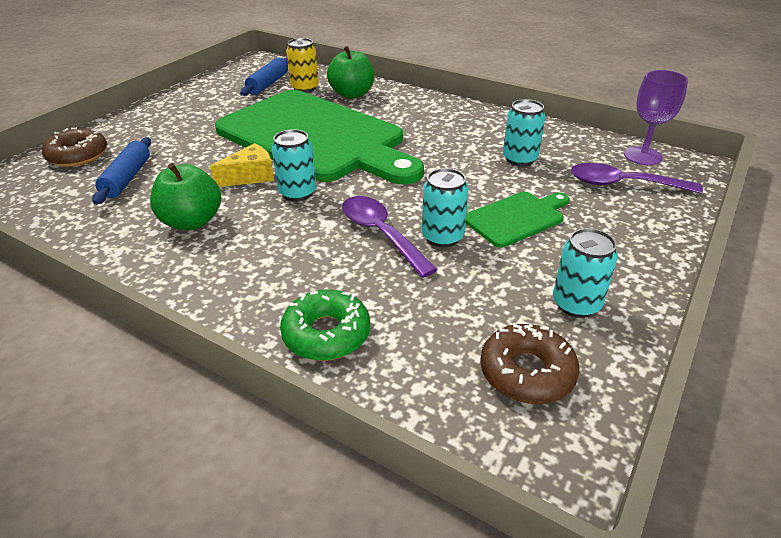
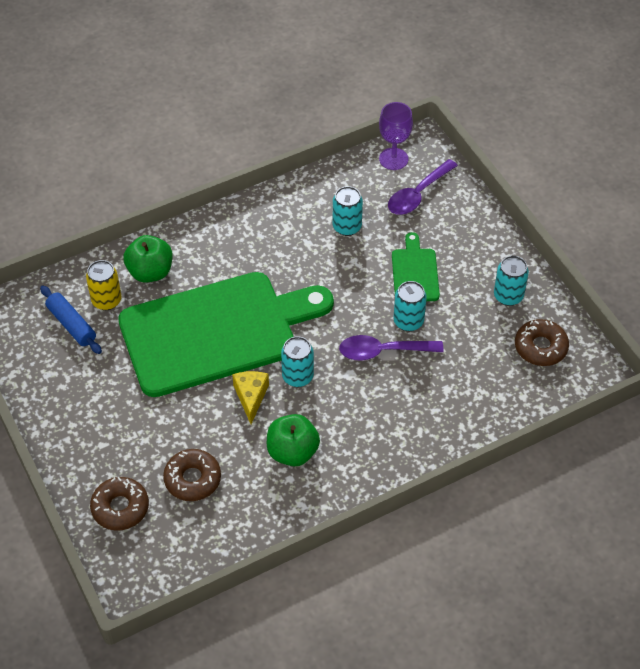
camera: 60 degrees left, 15 degrees up
(127, 178) = (192, 479): blue rolling pin -> brown donut
(326, 334) = (460, 419): green donut -> none

